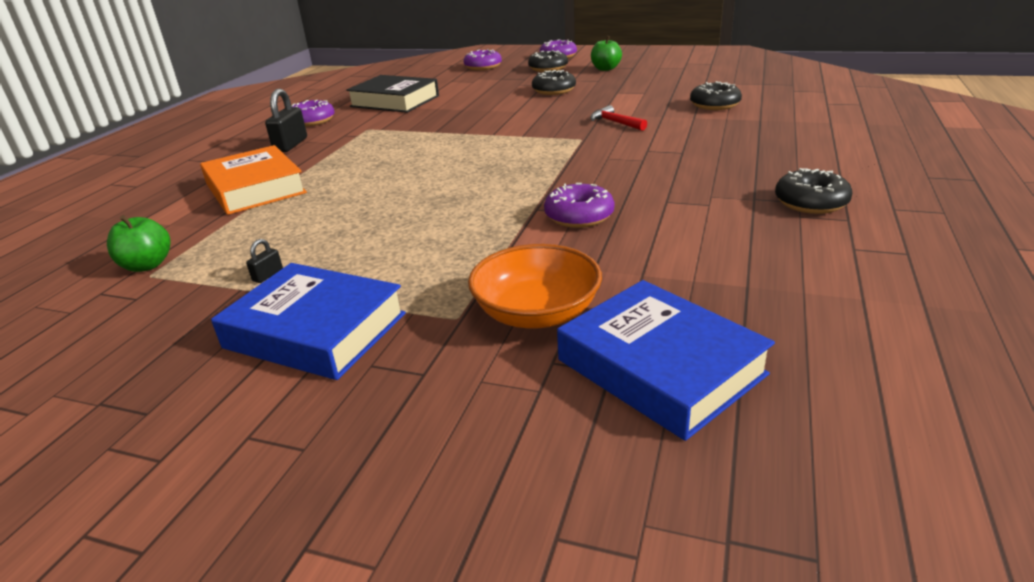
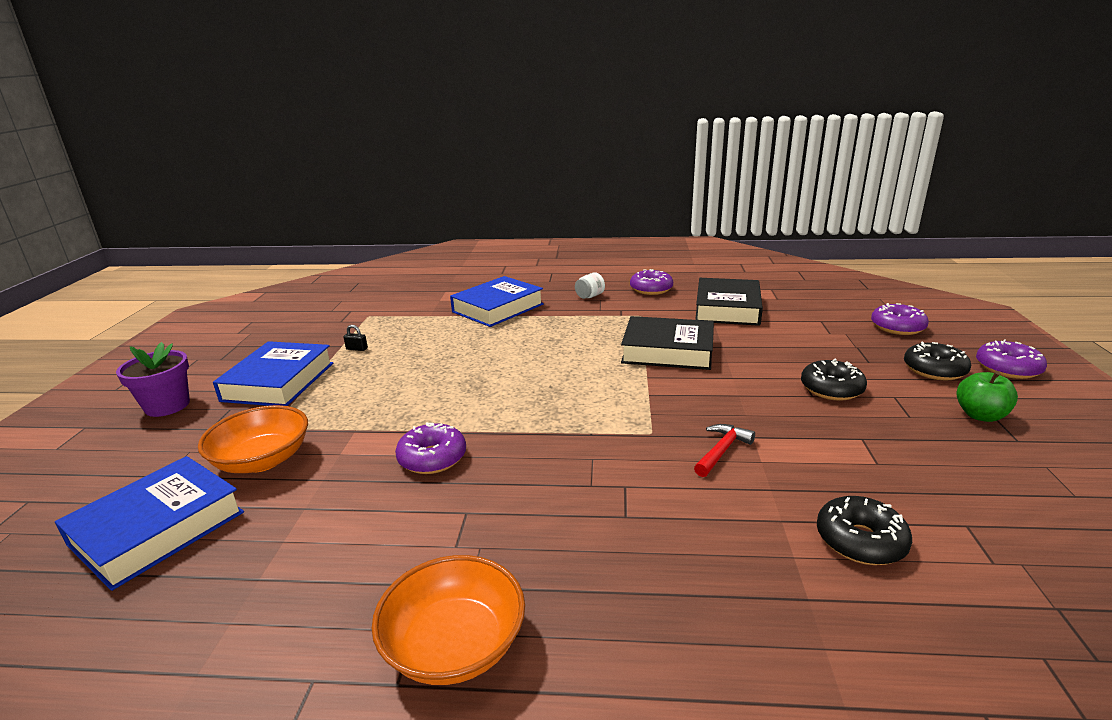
camera: 75 degrees right, 5 degrees down
(147, 265) = (381, 311): green apple -> none
(255, 188) = (498, 308): orange book -> blue book
(290, 145) = (590, 296): black padlock -> white jar
(302, 441) = (167, 406): none -> purple flower pot
(453, 125) = (668, 351): none -> black book
(811, 202) = (454, 645): black donut -> orange bowl

